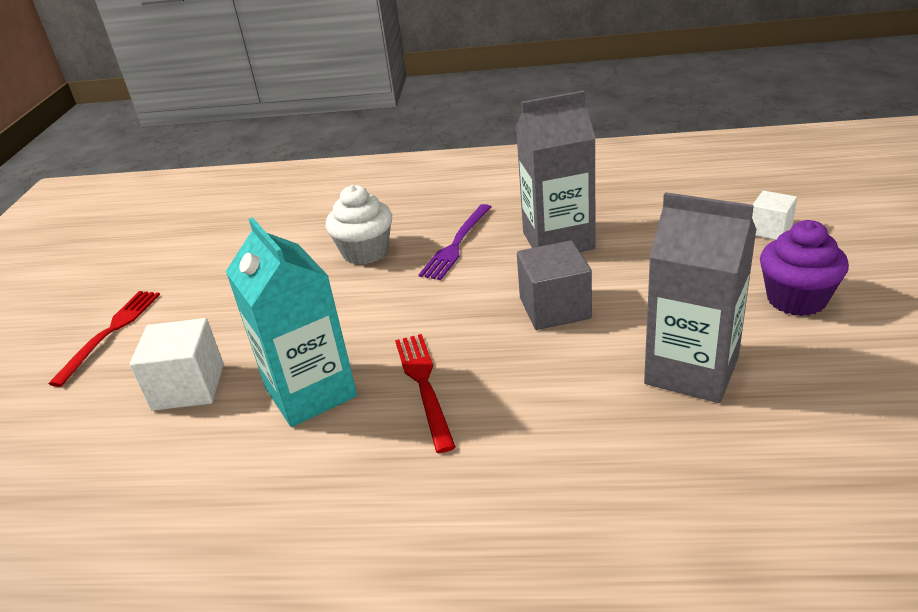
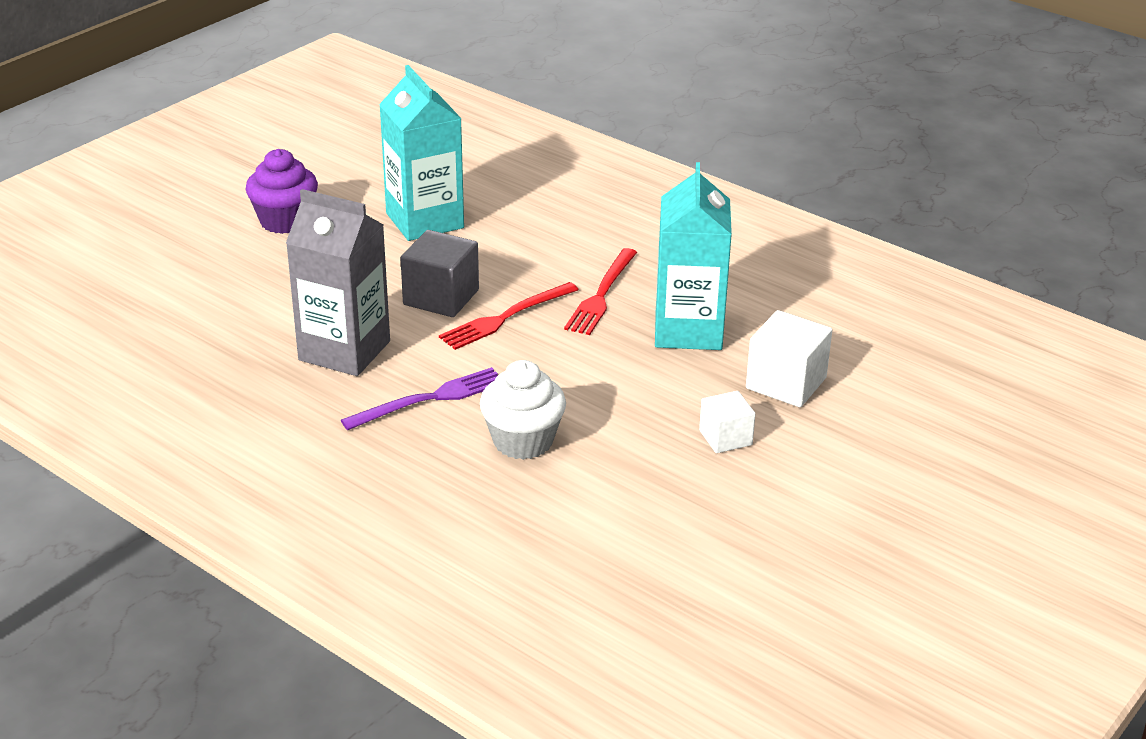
camera: 150 degrees left, 0 degrees up
(111, 332) = (845, 483): red fork -> red fork (505, 317)
(691, 370) = (424, 220): grey carton -> turquoise carton
(770, 230) = (187, 267): white cube -> white cube (725, 438)

